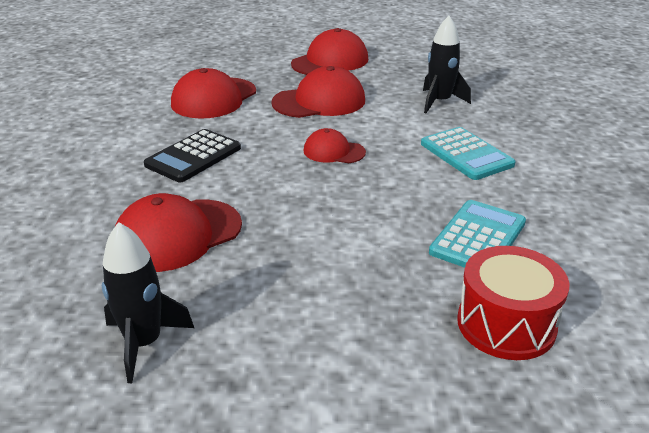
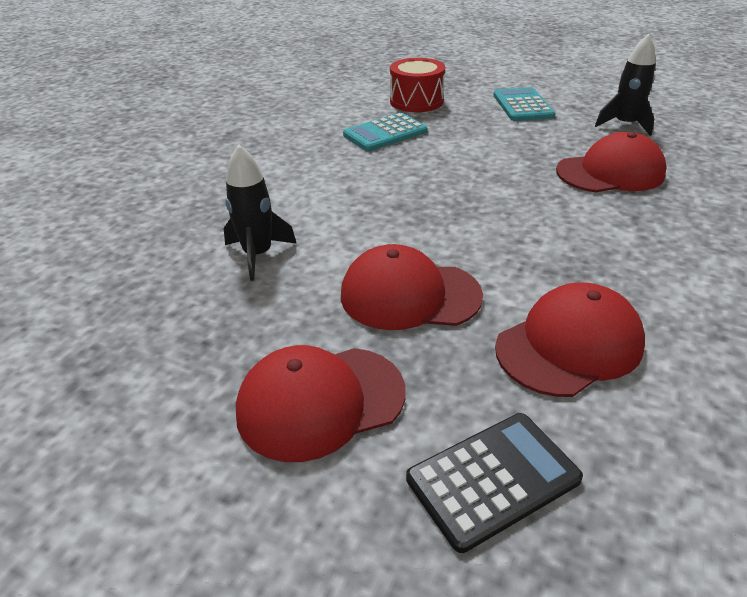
camera: 155 degrees left, 5 degrees up
(193, 156) = (600, 242): black calculator -> black calculator (493, 479)
(334, 151) = (440, 216): red cap -> none
(466, 154) = (316, 187): turquoise calculator -> turquoise calculator (522, 106)

